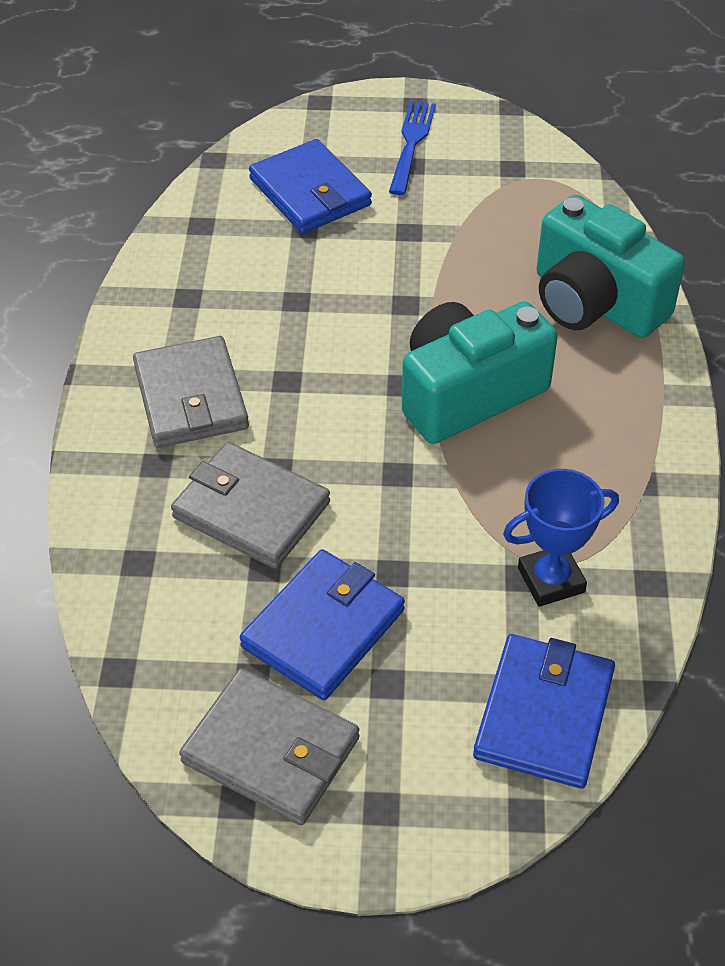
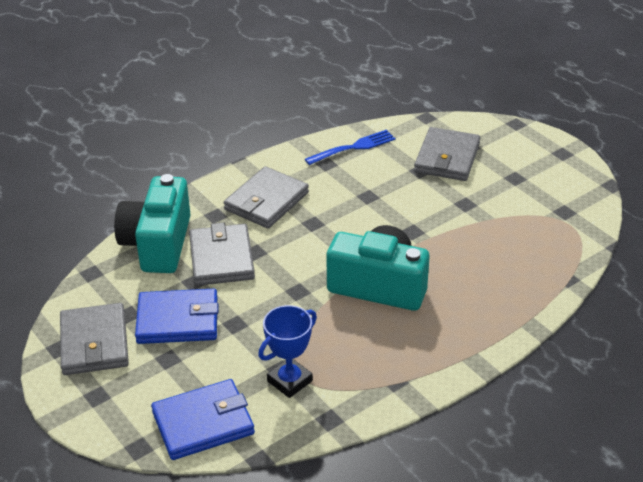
camera: 50 degrees right, 10 degrees down
(310, 192) = (447, 158): blue wallet -> grey wallet
(411, 144) = (530, 169): blue fork -> blue fork (353, 148)
(551, 580) = (289, 381): blue trophy -> blue trophy turned 75 degrees counterclockwise
(595, 302) = (503, 295): turquoise camera -> turquoise camera (158, 244)

